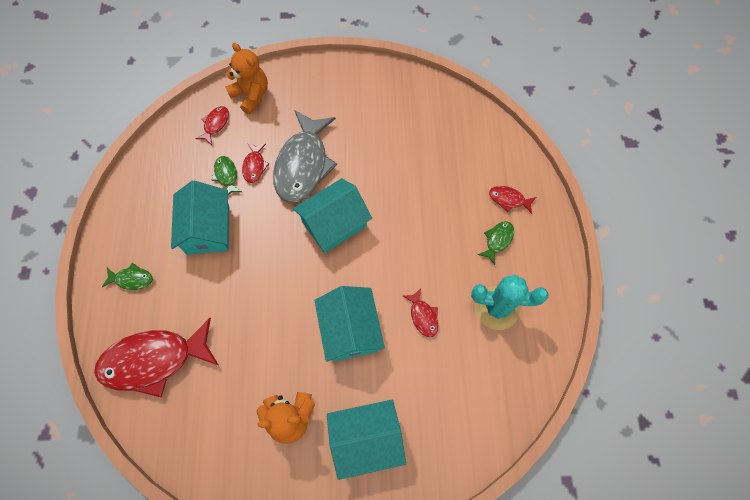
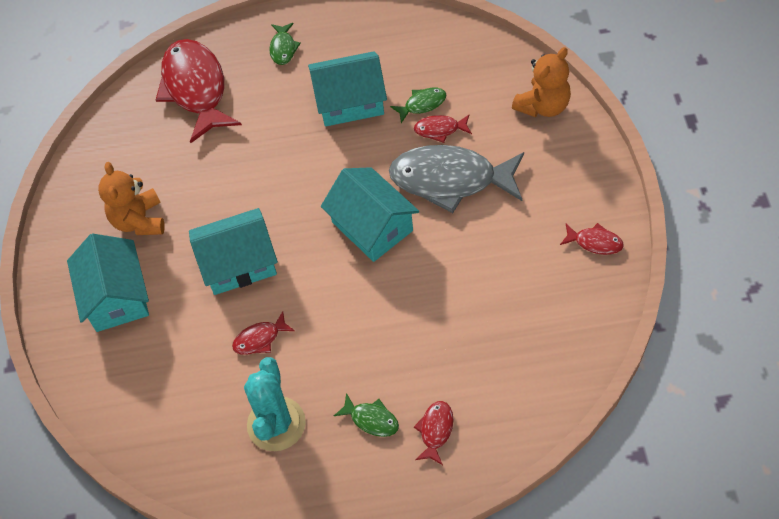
camera: 90 degrees right, 10 degrees down
(215, 124) = (492, 78): red fish -> red fish (595, 242)

